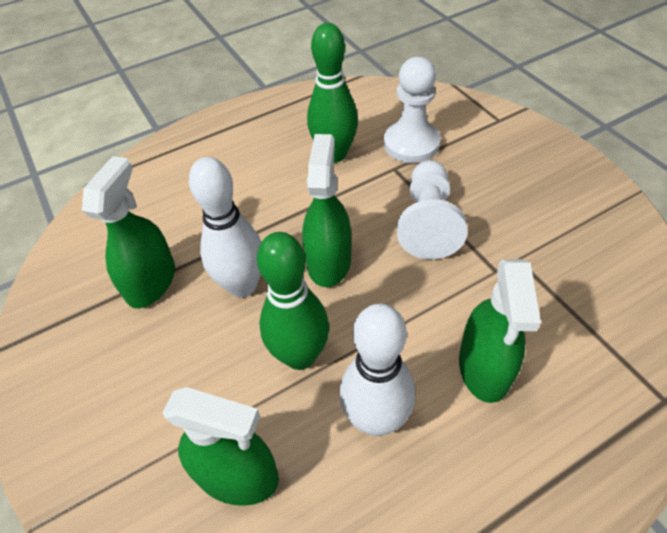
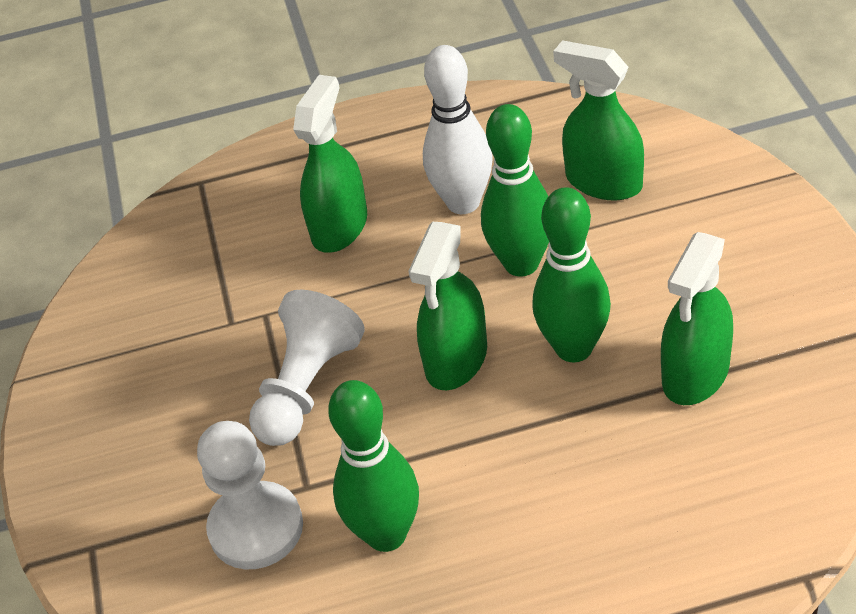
camera: 160 degrees left, 5 degrees down
(242, 286) = (574, 348): white bowling pin -> green bowling pin

